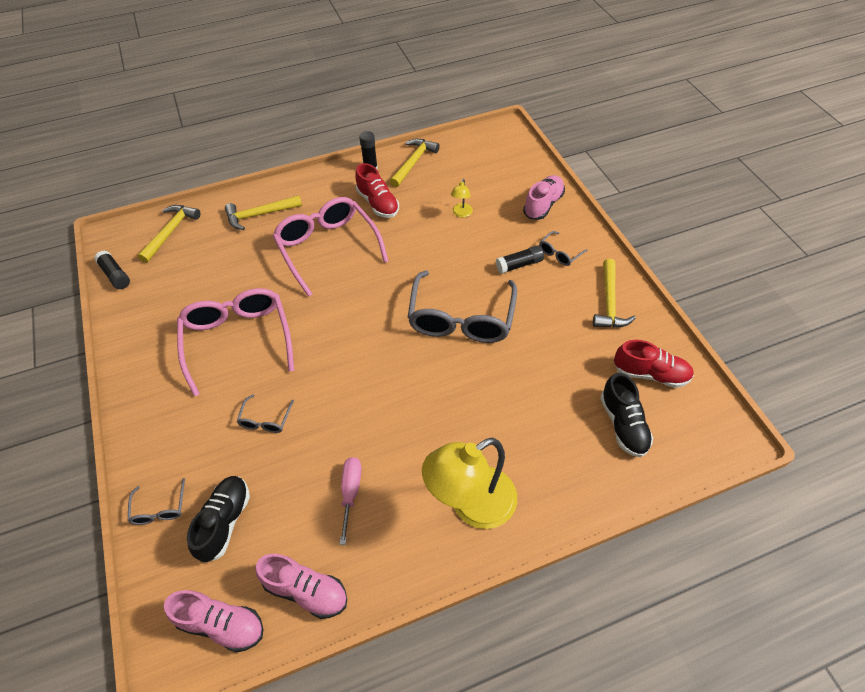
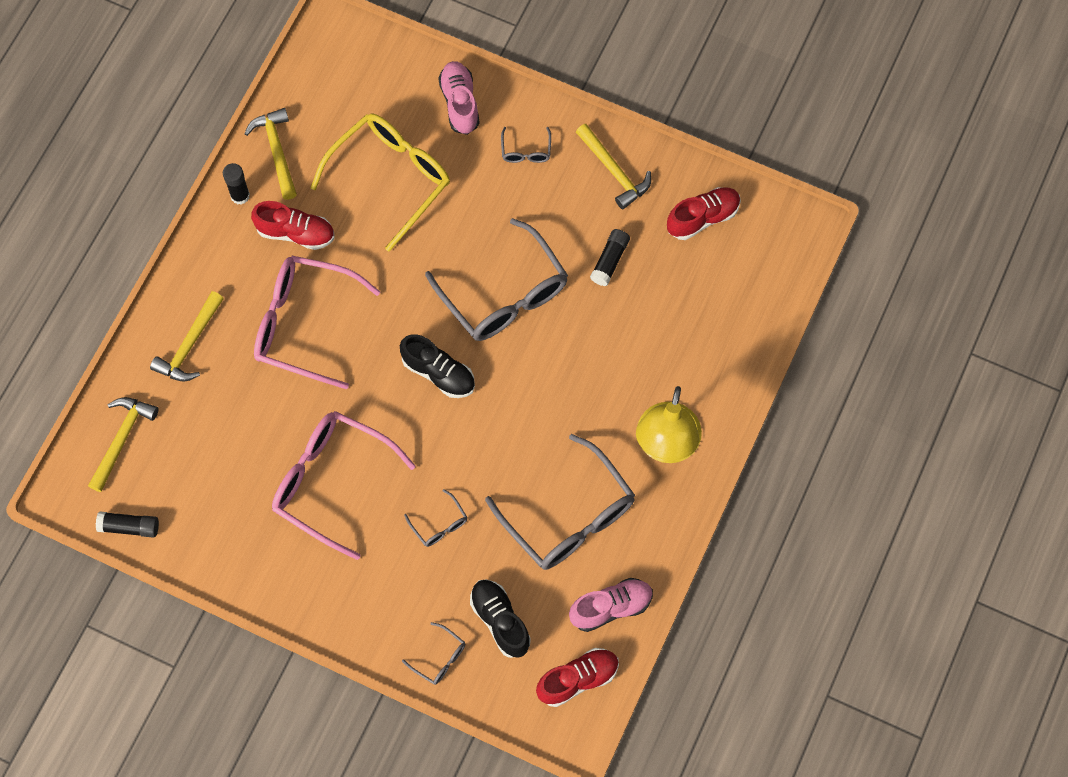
camera: 45 degrees left, 15 degrees up
(171, 232) = (122, 439): yellow hammer -> yellow hammer turned 45 degrees clockwise
(221, 624) = (578, 679): pink shoe -> red shoe
(351, 492) = (569, 517): pink screwdriver -> grey glasses
(461, 213) = (391, 178): yellow lamp -> yellow glasses
(519, 265) = (501, 194): black glue stick -> black glue stick (610, 261)
(623, 424) = (718, 283): black shoe -> black shoe (438, 373)

